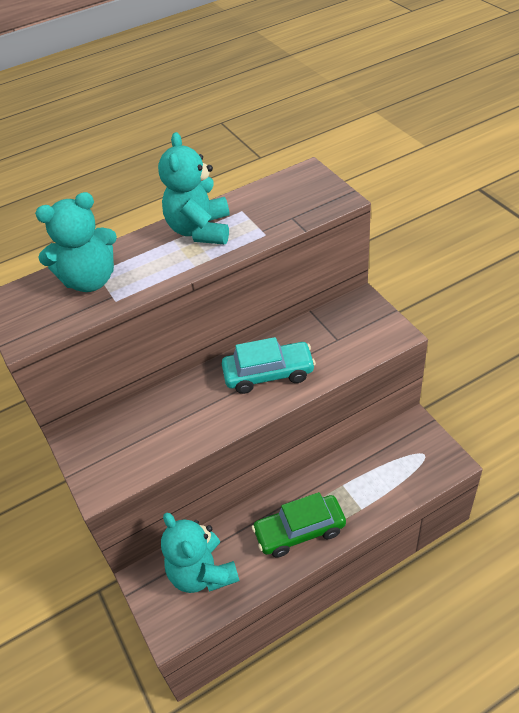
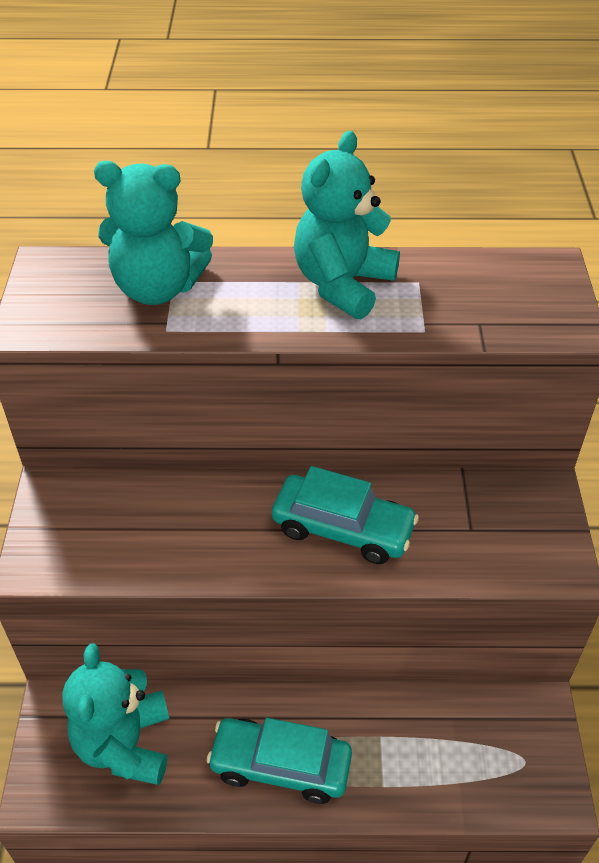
camera: 25 degrees right, 0 degrees up
(300, 531) = (280, 766): green car -> turquoise car

